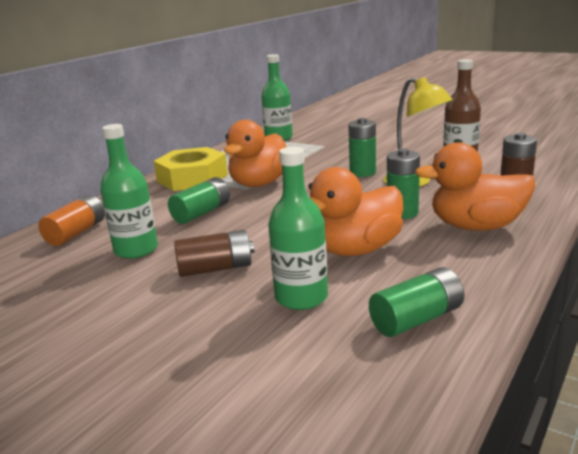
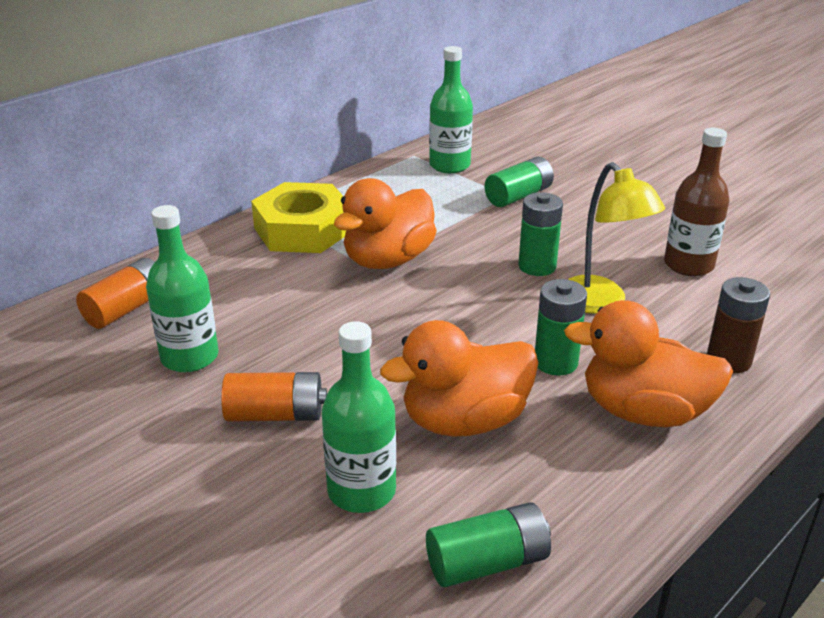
camera: 10 degrees right, 10 degrees up
(202, 213) = (292, 304): green battery -> green battery (518, 196)
(216, 269) = (275, 414): brown battery -> orange battery

